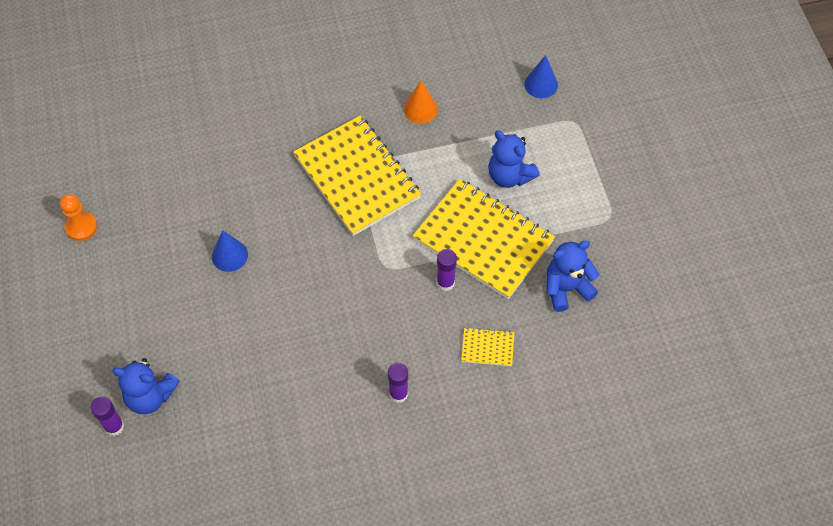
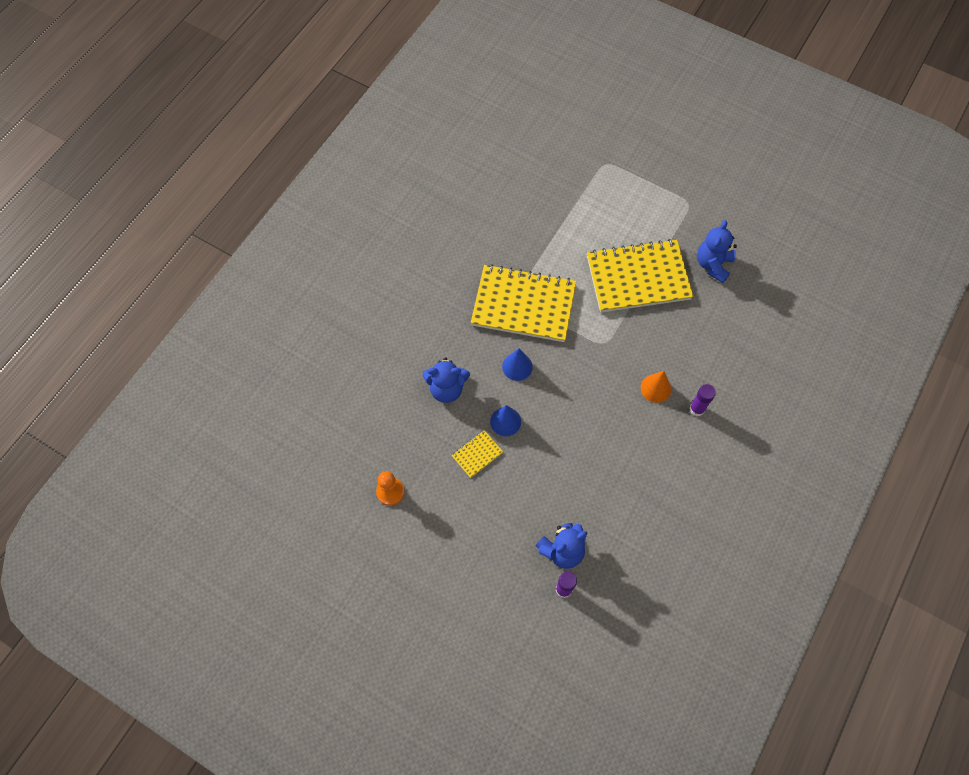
camera: 45 degrees left, 5 degrees up
(420, 109) = (511, 231): orange cone -> orange cone (655, 388)
(445, 282) = (646, 321): purple glue stick -> none
(487, 347) = (712, 337): yellow notebook -> yellow notebook (477, 454)
(509, 176) = (608, 227): blue teddy bear -> blue teddy bear (446, 388)
(541, 84) = (562, 157): blue cone -> blue cone (517, 366)

